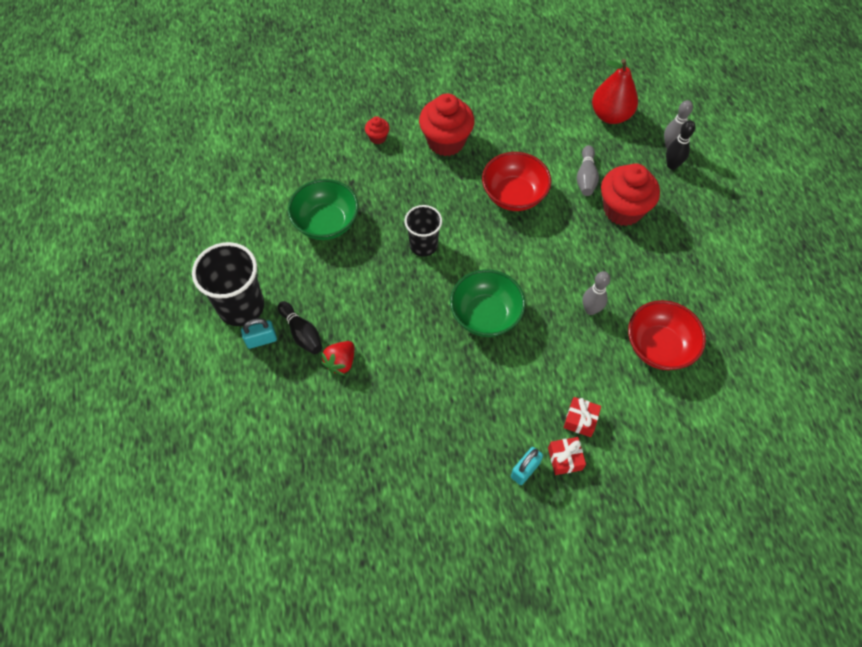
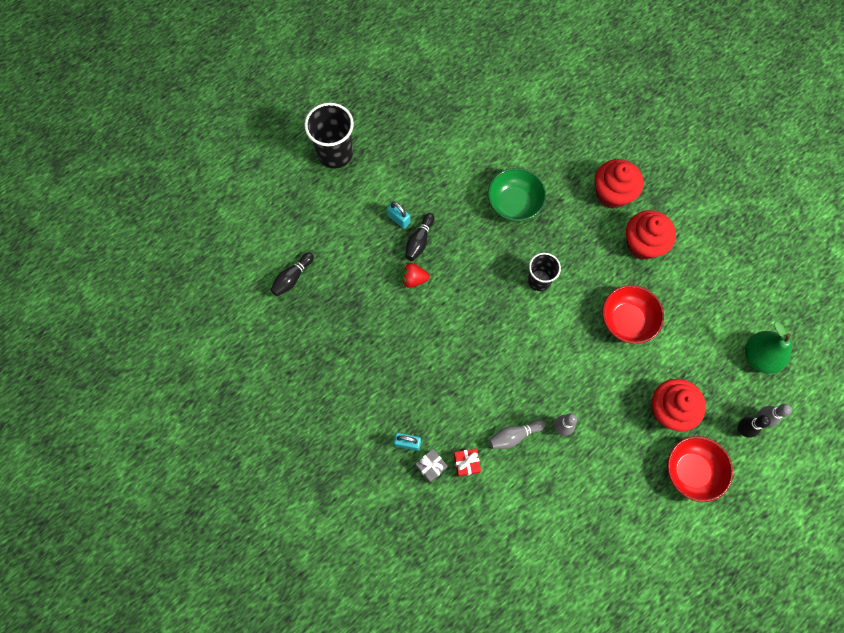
camera: 60 degrees right, 10 degrees up
(241, 307) = (414, 191): black cup -> black cup (335, 153)
(248, 494) = (292, 278): none -> black bowling pin
(378, 137) = (612, 194): red cupcake -> red cupcake, size x2.19
(485, 315) = (509, 355): green bowl -> none
(565, 459) = (431, 466): red gift -> grey gift
(586, 177) = (681, 367): grey bowling pin -> grey bowling pin (514, 436)
(610, 115) = (759, 356): red pear -> green pear
(659, 347) = (561, 493): red bowl -> red bowl (691, 471)

